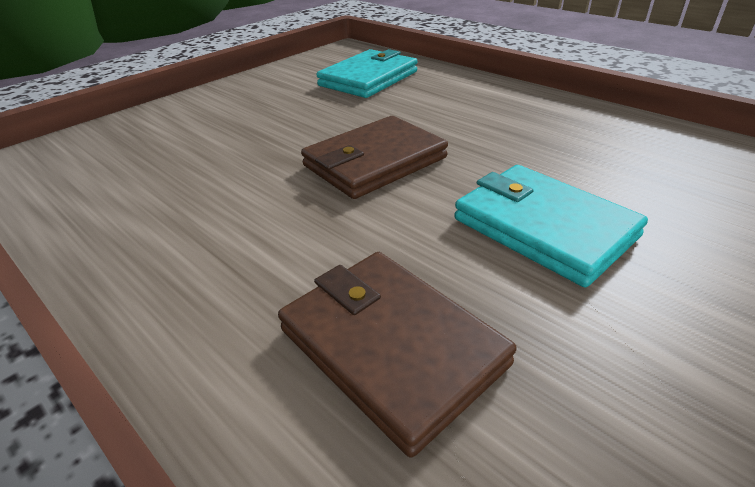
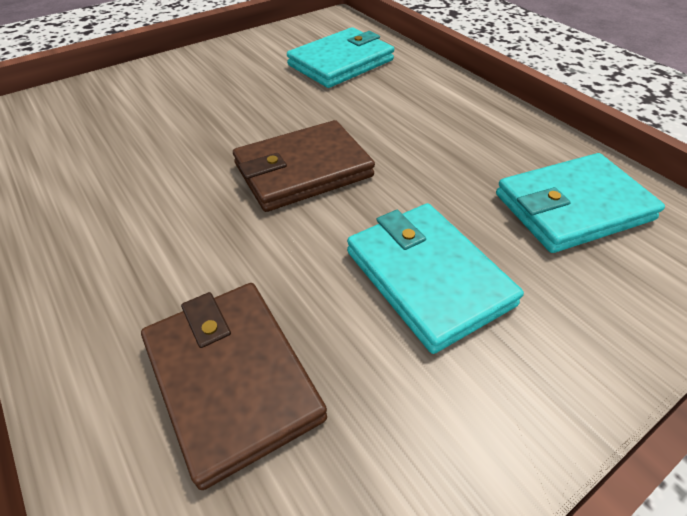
camera: 10 degrees right, 10 degrees up
(642, 155) = (572, 207): none -> turquoise wallet

